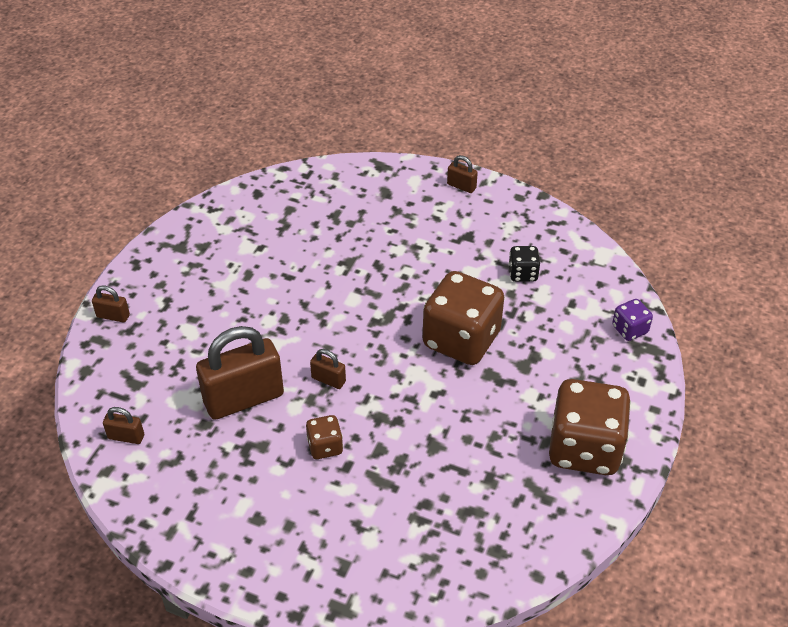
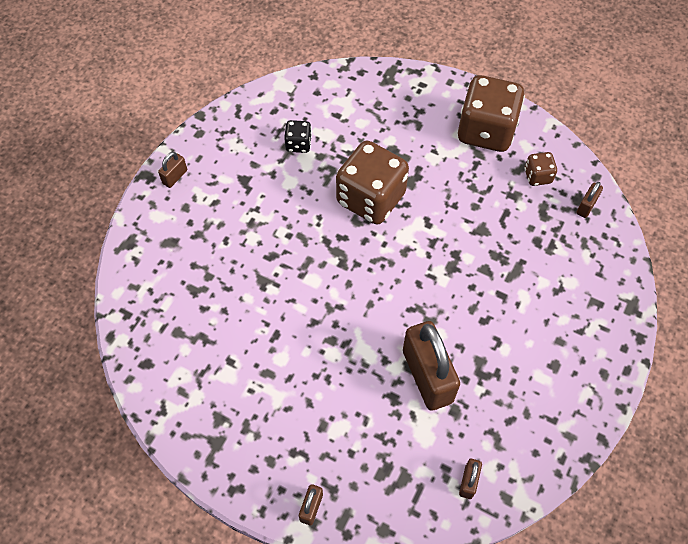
camera: 85 degrees left, 15 degrees up
(325, 446) = (482, 310): brown dice -> brown dice (537, 176)
(328, 380) = (409, 304): brown padlock -> brown padlock (586, 206)
(629, 329) = (370, 82): purple dice -> none

